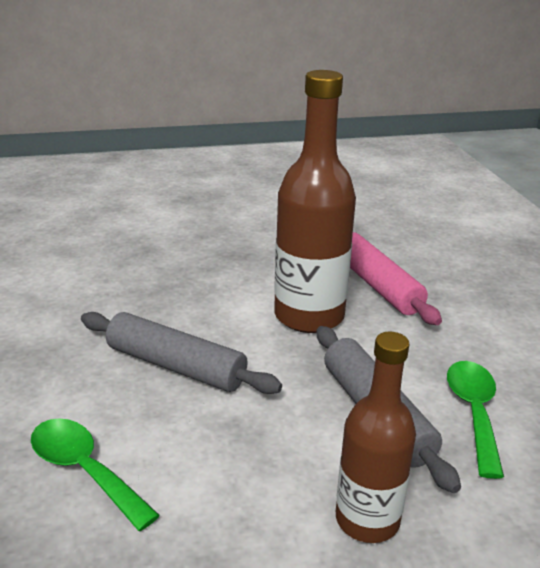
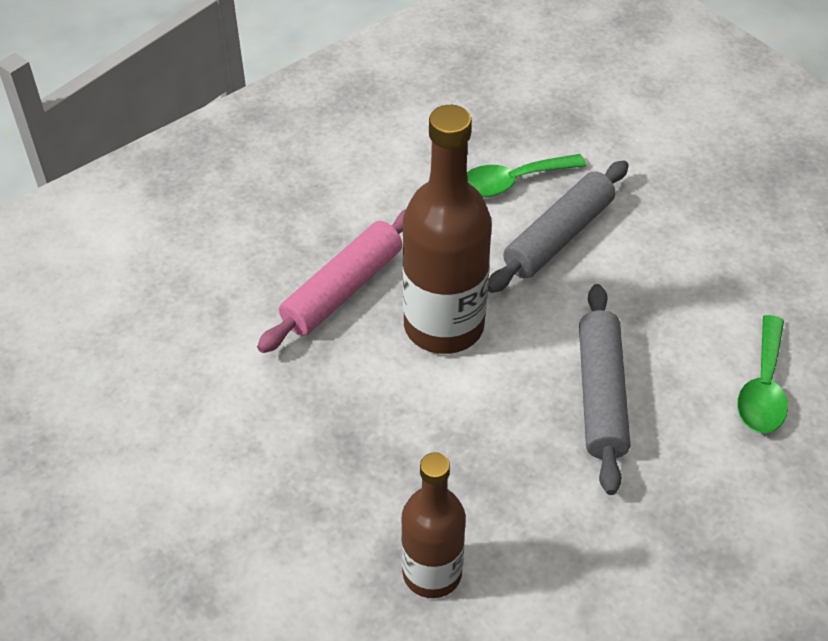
camera: 115 degrees left, 20 degrees up
(367, 519) = (669, 214): brown bottle -> brown bottle (432, 573)

